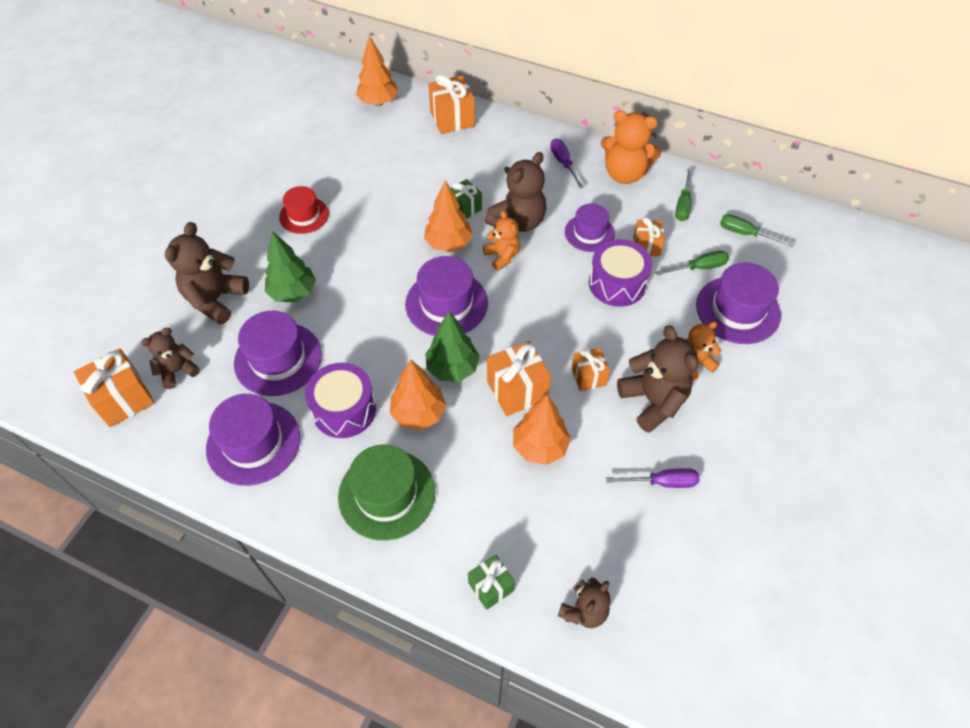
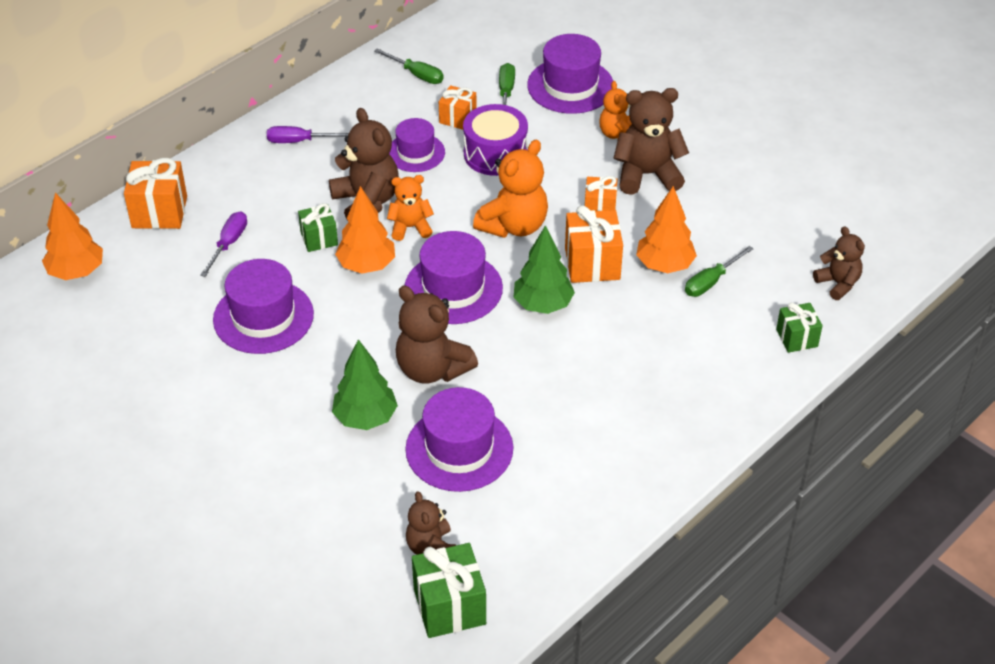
camera: 70 degrees left, 10 degrees down
(124, 399) = (449, 606): orange gift -> green gift
(216, 299) = (335, 495): brown teddy bear -> brown teddy bear (432, 369)
(253, 443) = (566, 489): purple hat -> purple hat (263, 317)
(304, 215) = (241, 385): red hat -> none
(344, 409) = (556, 403): purple drum -> none
(387, 494) = (673, 390): green hat -> none
(418, 413) = (588, 344): orange tree -> none
(624, 174) = (346, 101): orange teddy bear -> orange teddy bear (514, 226)
(662, 482) = (734, 197): purple screwdriver -> purple screwdriver (228, 244)
(745, 234) = (480, 47): green screwdriver -> green screwdriver (711, 282)

